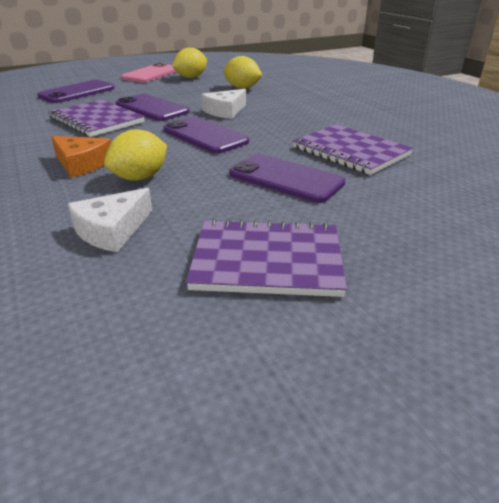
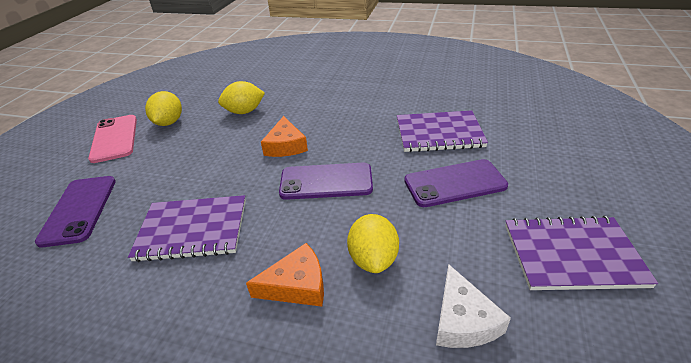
camera: 45 degrees left, 5 degrees up
(152, 108) = (215, 181): purple phone -> none
(225, 111) = (285, 146): white cheese -> orange cheese
(267, 260) = (572, 255): purple notebook -> purple notebook turned 45 degrees clockwise

